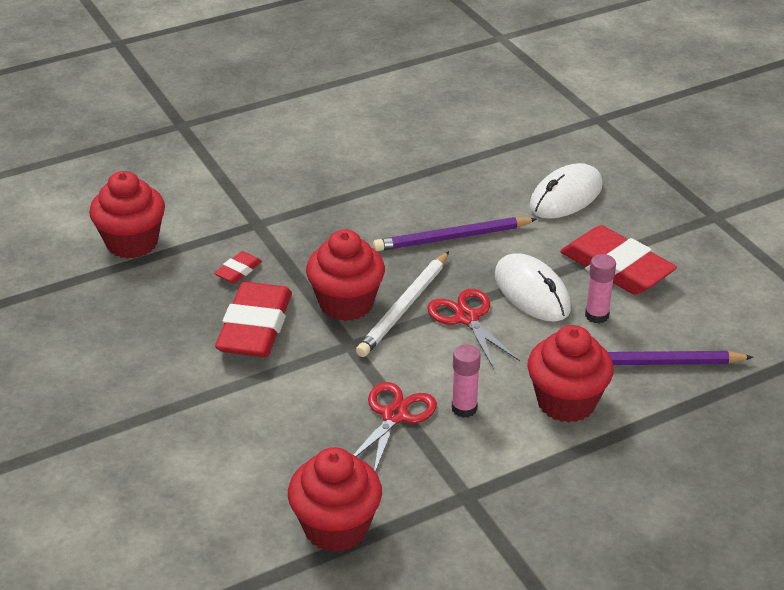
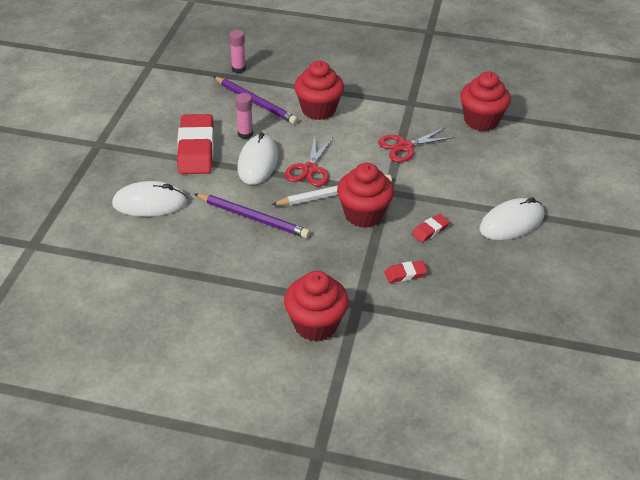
camera: 140 degrees left, 5 degrees up
(132, 243) = (458, 342): red cupcake -> red cupcake (315, 324)
(168, 389) = (511, 222): none -> white mouse
(255, 327) = (430, 230): red eraser -> red eraser, size x0.45
(464, 408) = (368, 132): pink glue stick -> pink glue stick (238, 69)

